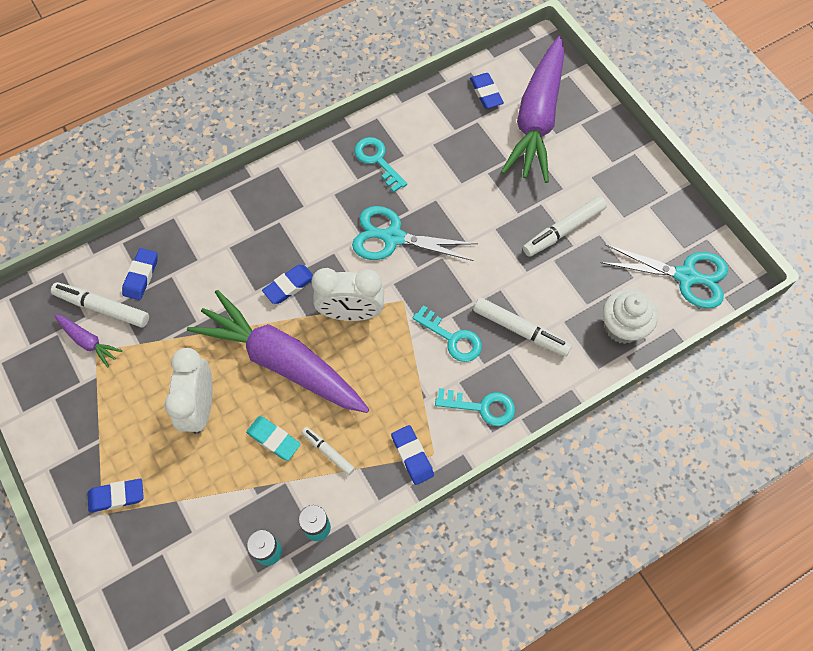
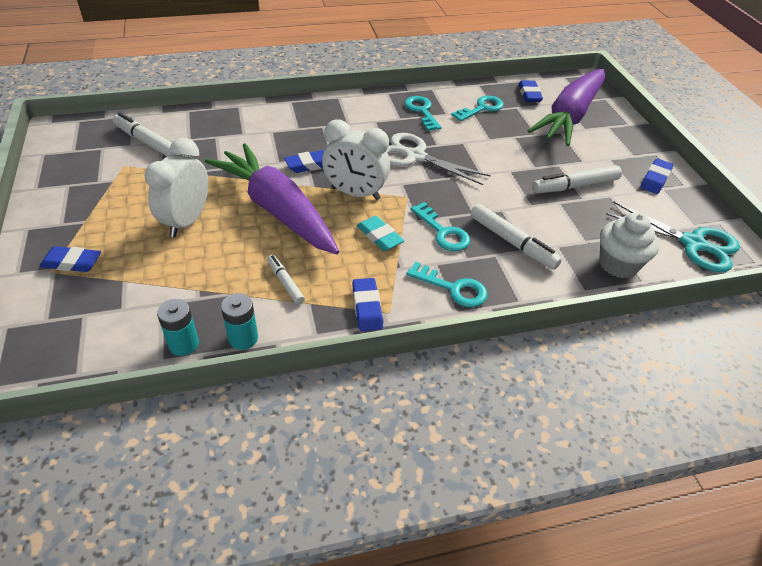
camera: 15 degrees right, 20 degrees down
(88, 341) = (122, 159): purple carrot -> none
(141, 276) = (191, 132): blue eraser -> blue eraser (655, 179)
(273, 439) = (239, 260): turquoise eraser -> turquoise eraser (379, 236)
(392, 237) = (414, 156): turquoise scissors -> white scissors
(440, 135) = (481, 108): none -> turquoise key

